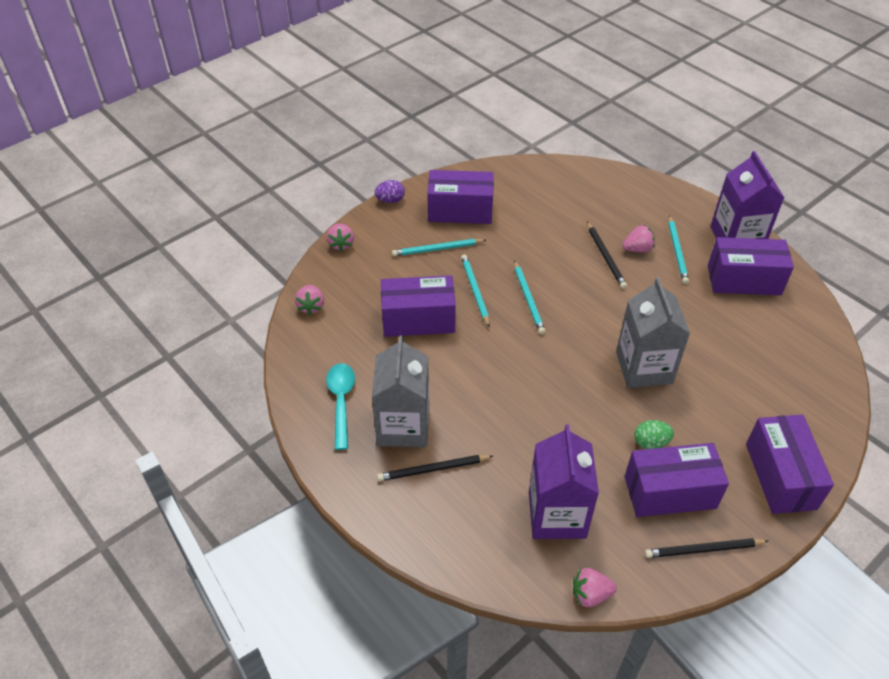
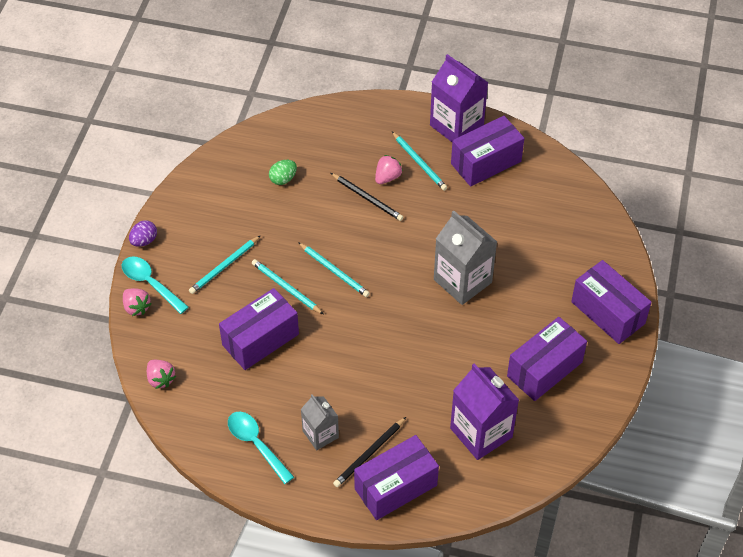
camera: 35 degrees left, 5 degrees up
(367, 232) = (150, 283): none -> turquoise spoon
(403, 426) = (320, 434): grey carton -> grey carton, size x0.59
(460, 211) = (214, 218): purple box -> purple box (396, 487)
(590, 594) = (542, 474): pink strawberry -> none
(650, 442) = (507, 339): green egg -> green egg (283, 179)
(704, 549) = (592, 397): black pencil -> none

